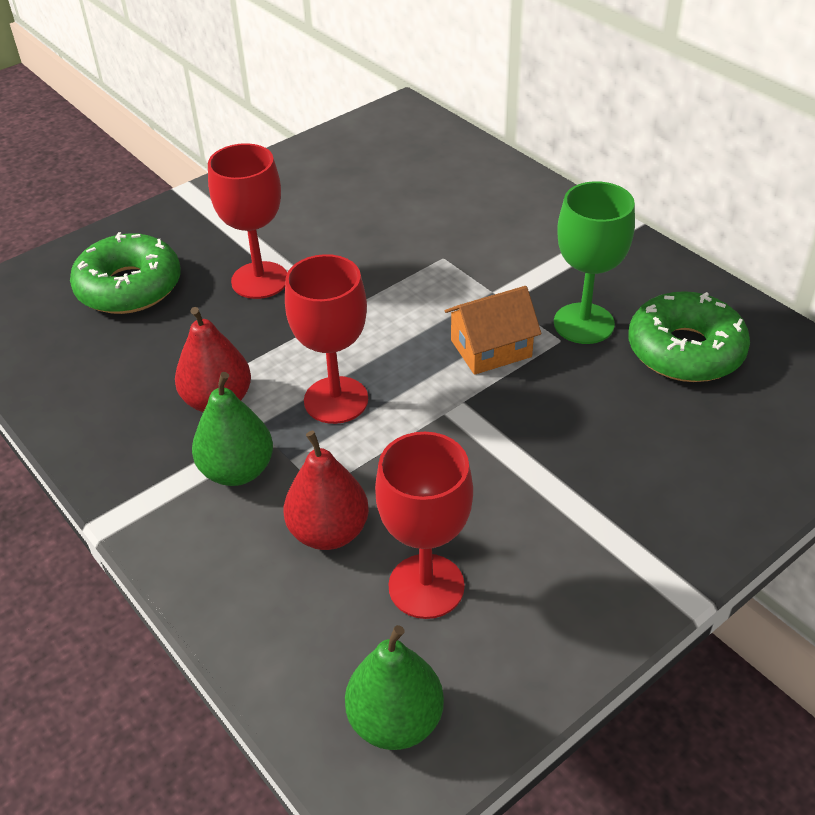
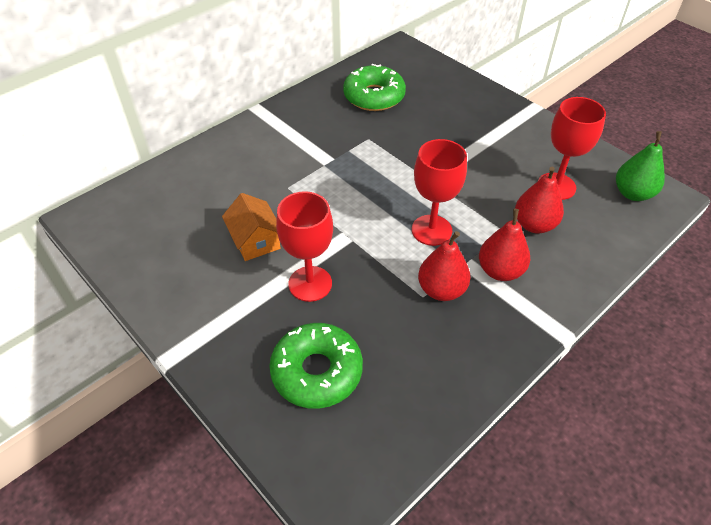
camera: 95 degrees left, 5 degrees up
(237, 471) = (500, 271): green pear -> red pear
(491, 348) = (378, 165): orange house -> orange house (255, 240)
(583, 323) = (354, 129): green goblet -> none

